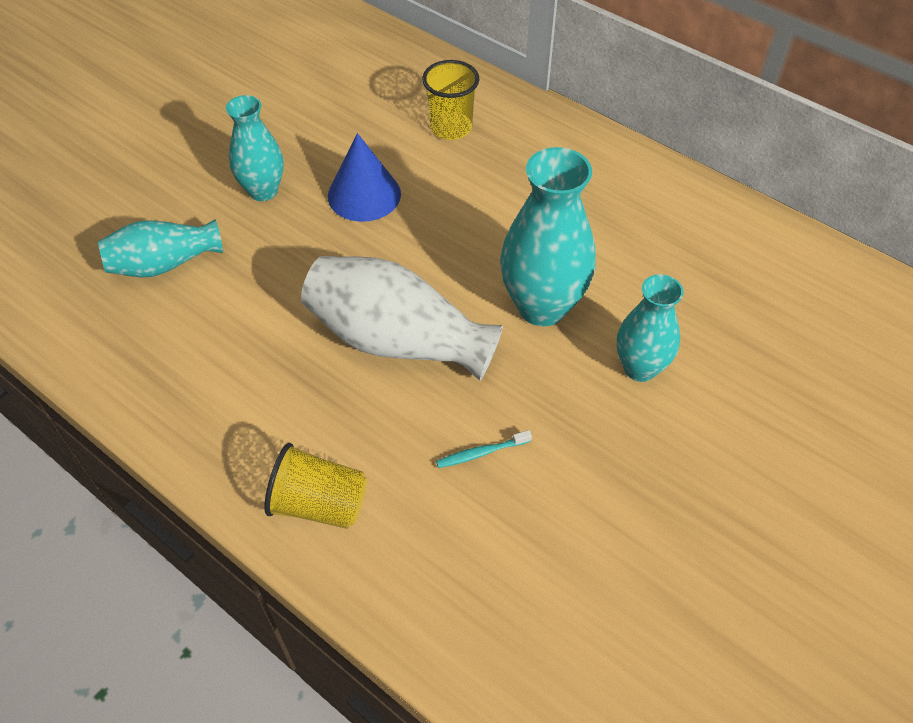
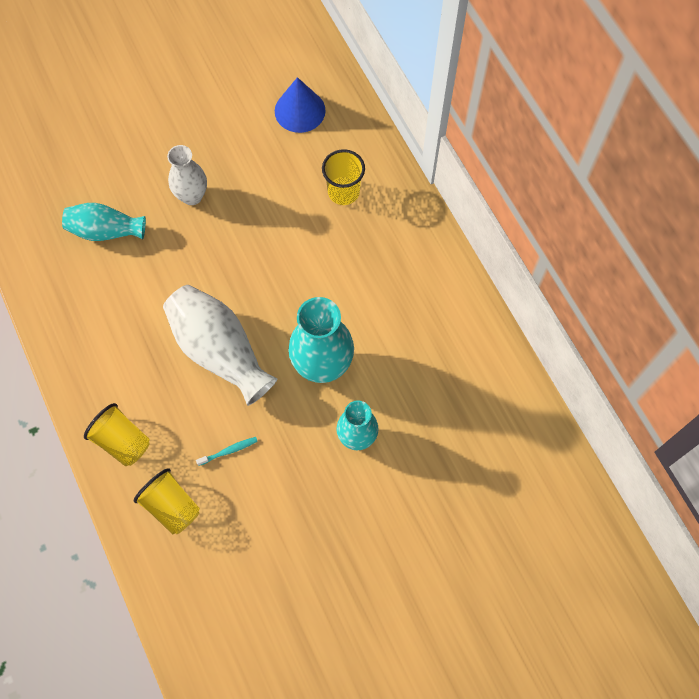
camera: 25 degrees right, 15 degrees up
(263, 191) = (192, 196): turquoise vase -> white vase
(364, 195) = (255, 227): blue cone -> blue cone (300, 110)
(442, 560) = (171, 506): none -> yellow cup
(481, 453) = (229, 451): turquoise toothbrush -> turquoise toothbrush turned 150 degrees clockwise

